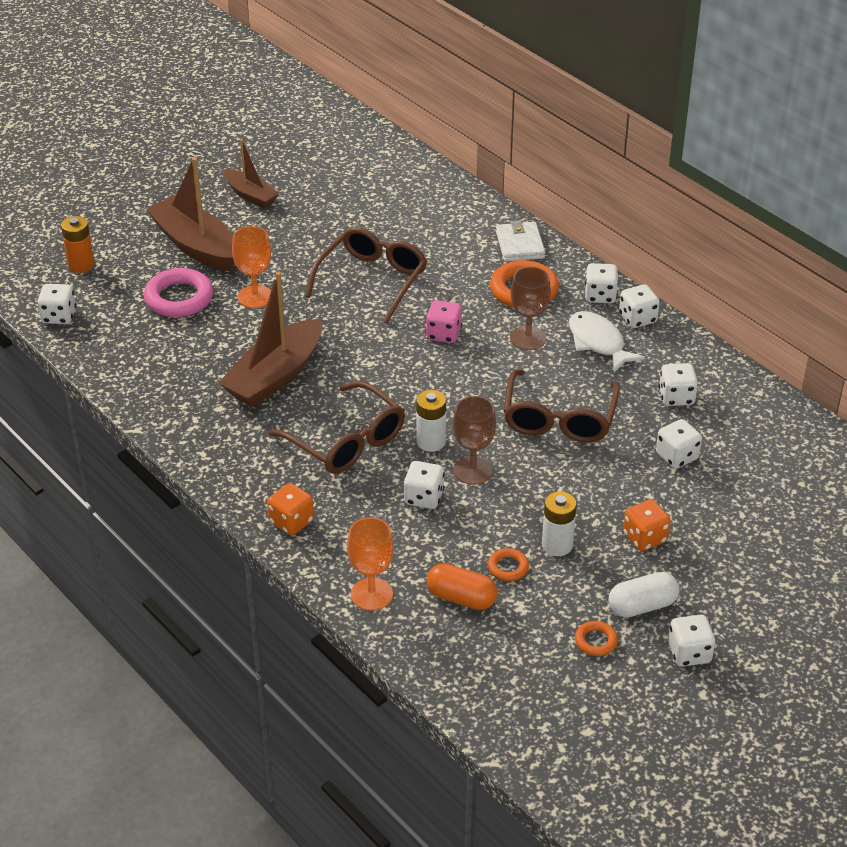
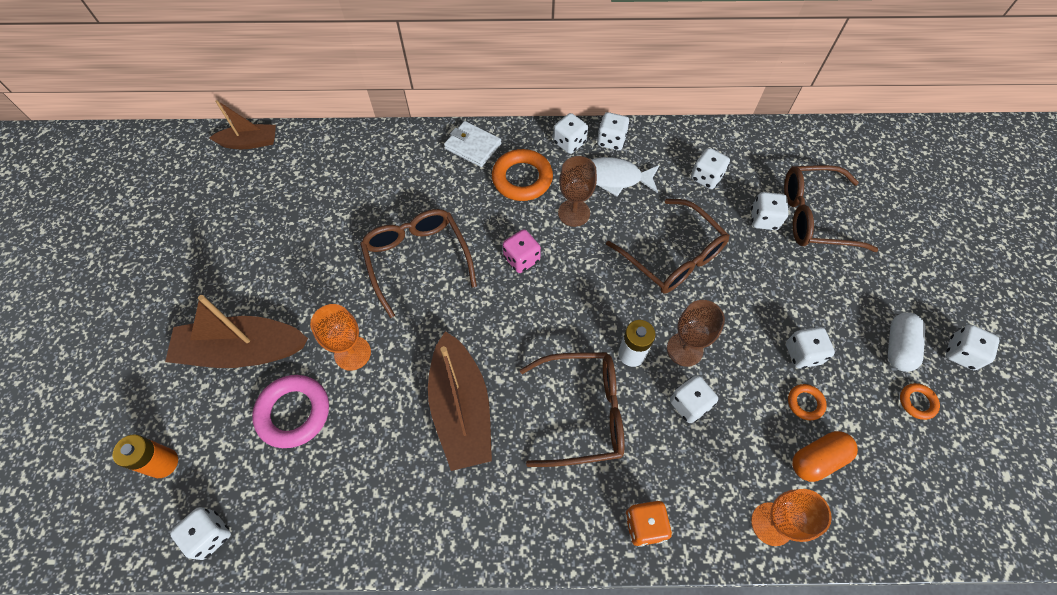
camera: 50 degrees left, 20 degrees up
(251, 195) = (229, 266): brown boat -> brown boat (250, 142)
(557, 545) = (802, 354): white battery -> white dice
(645, 538) = (831, 296): orange dice -> none
(726, 488) = (814, 216): none -> brown glasses

